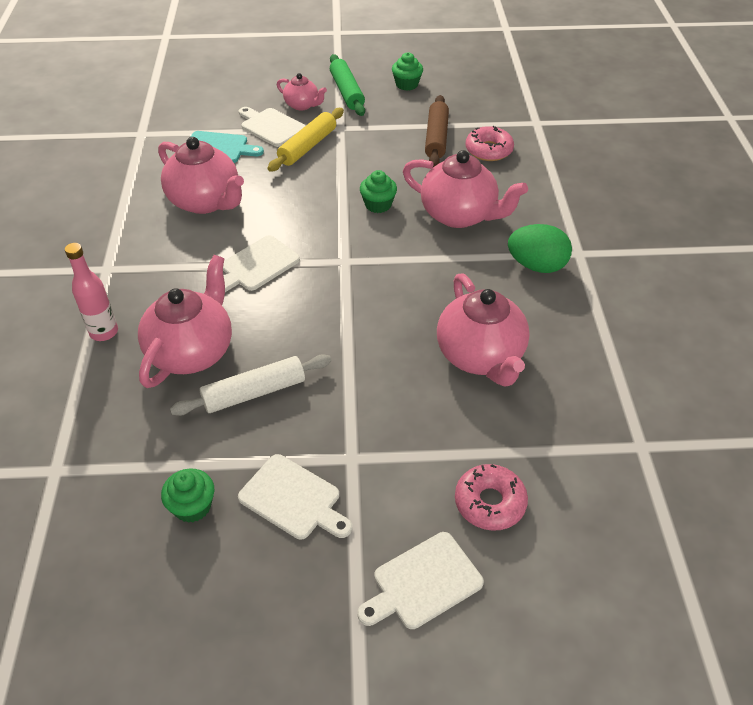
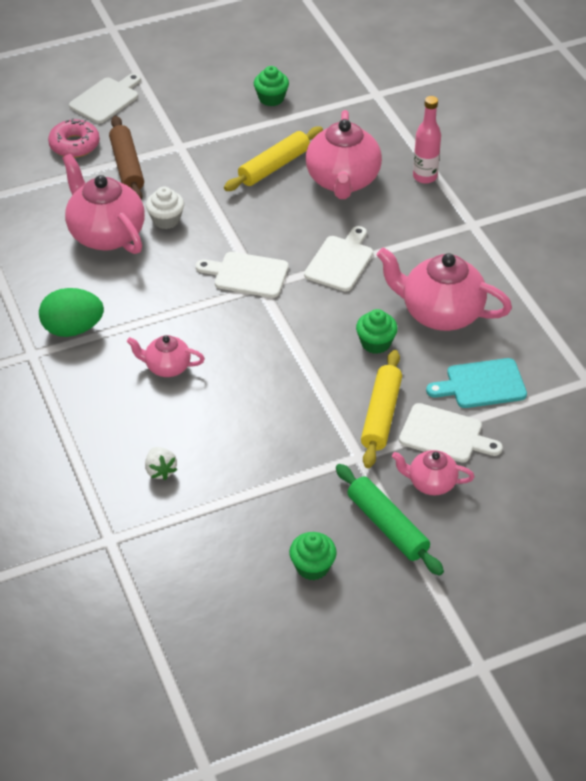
camera: 160 degrees right, 0 degrees up
(254, 392) = (274, 166): white rolling pin -> yellow rolling pin
(293, 499) = (208, 116): white cutting board -> white cutting board (247, 274)
(378, 205) = (259, 357): green cupcake -> green cupcake (375, 343)
(408, 356) = (166, 220): none -> white cupcake
(436, 138) = (232, 473): brown rolling pin -> brown rolling pin (127, 166)
(459, 215) = (167, 367): pink teapot -> pink teapot, size x0.54
(488, 150) = (160, 470): pink donut -> white strawberry

